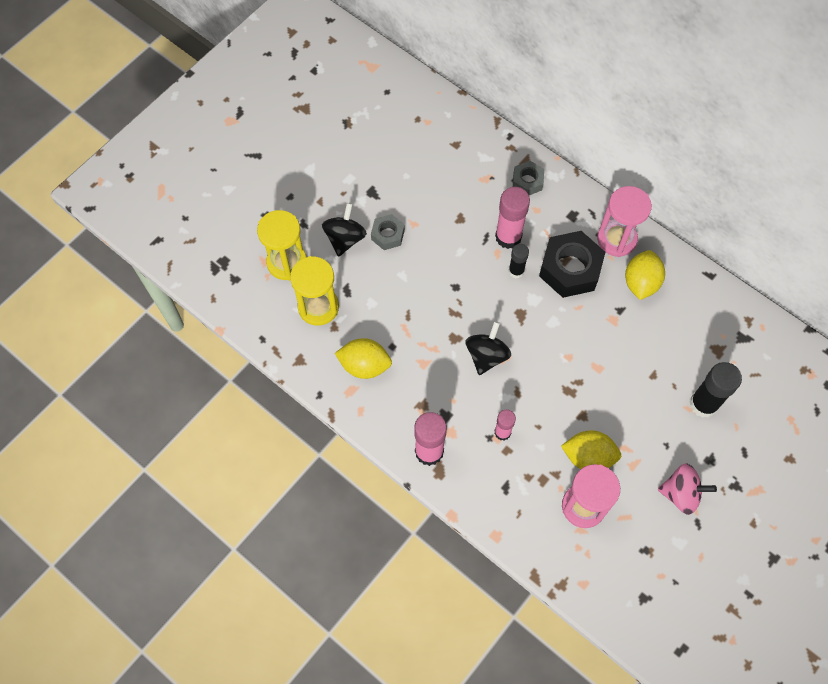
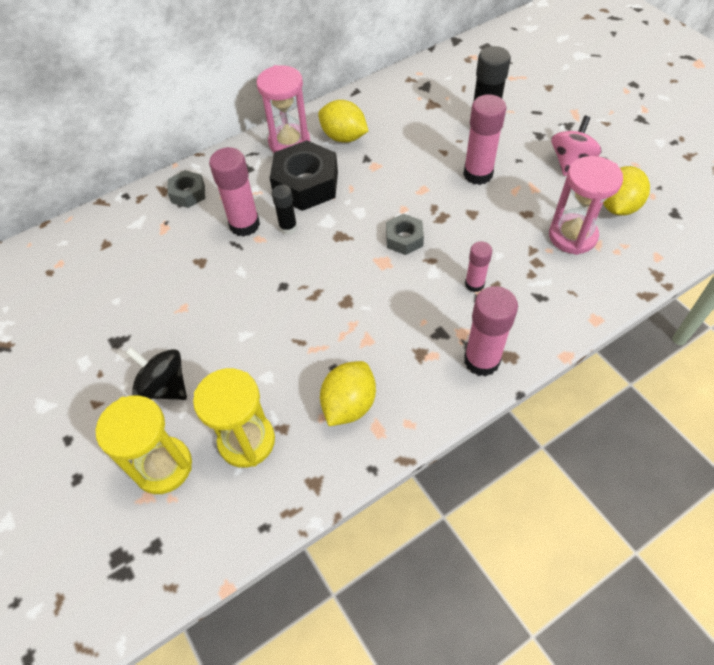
camera: 70 degrees left, 10 degrees down
(388, 235) = (184, 337): grey nut -> grey nut (404, 239)
(486, 356) = (378, 277): black spinning top -> none
(588, 457) = (518, 219): yellow lemon -> yellow lemon (618, 206)
(634, 411) = (478, 174): none -> pink glue stick

